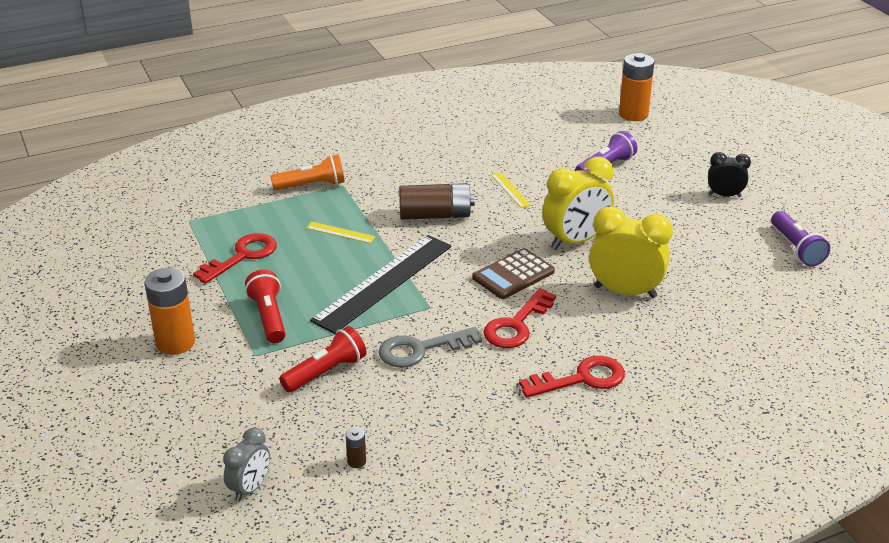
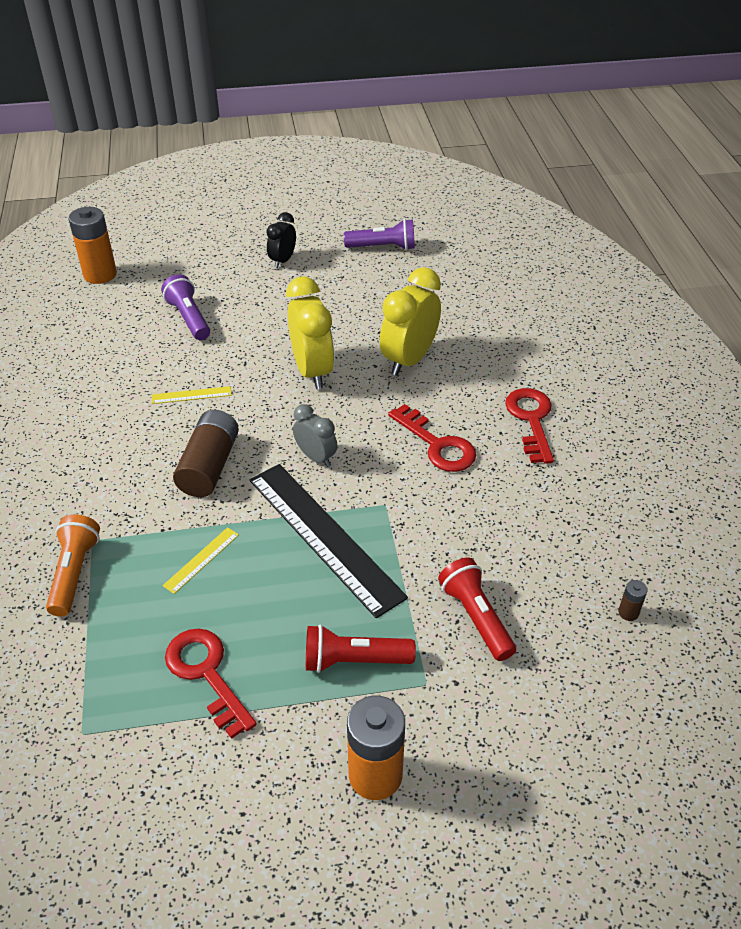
camera: 75 degrees left, 10 degrees up
(250, 488) = (662, 718): grey clock -> grey clock (316, 457)
(421, 349) = (457, 526): grey key -> none
(513, 275) = (352, 428): brown calculator -> none

